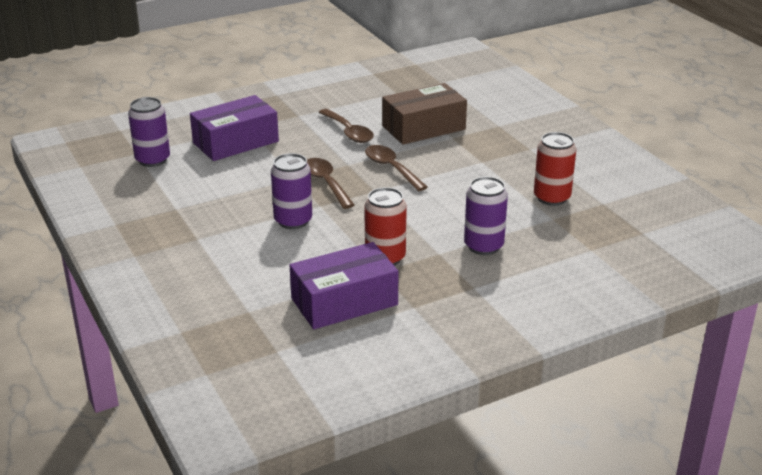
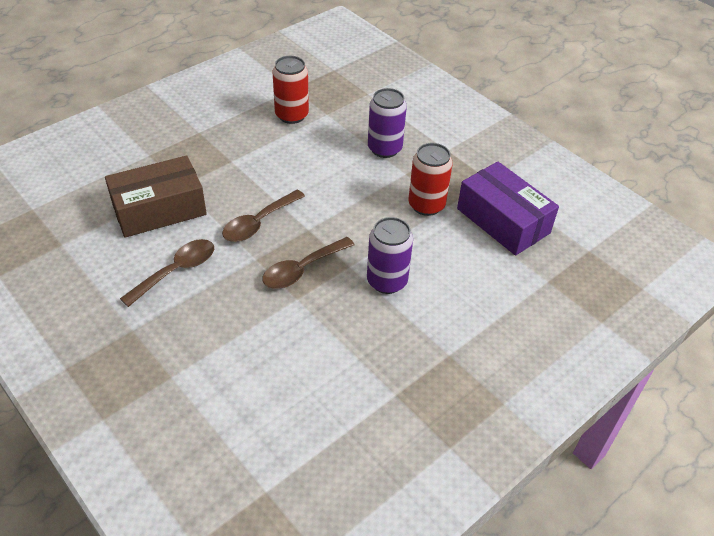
camera: 105 degrees left, 15 degrees up
(152, 160) = (282, 462): purple can -> none
(235, 142) = (217, 378): purple box -> none
(423, 128) = (159, 209): brown box -> brown box turned 75 degrees counterclockwise

